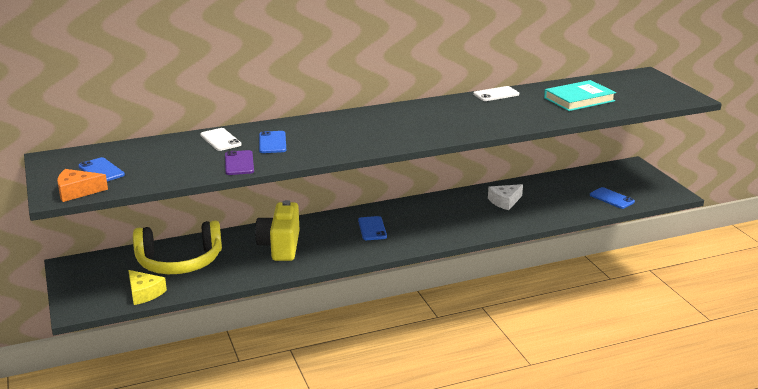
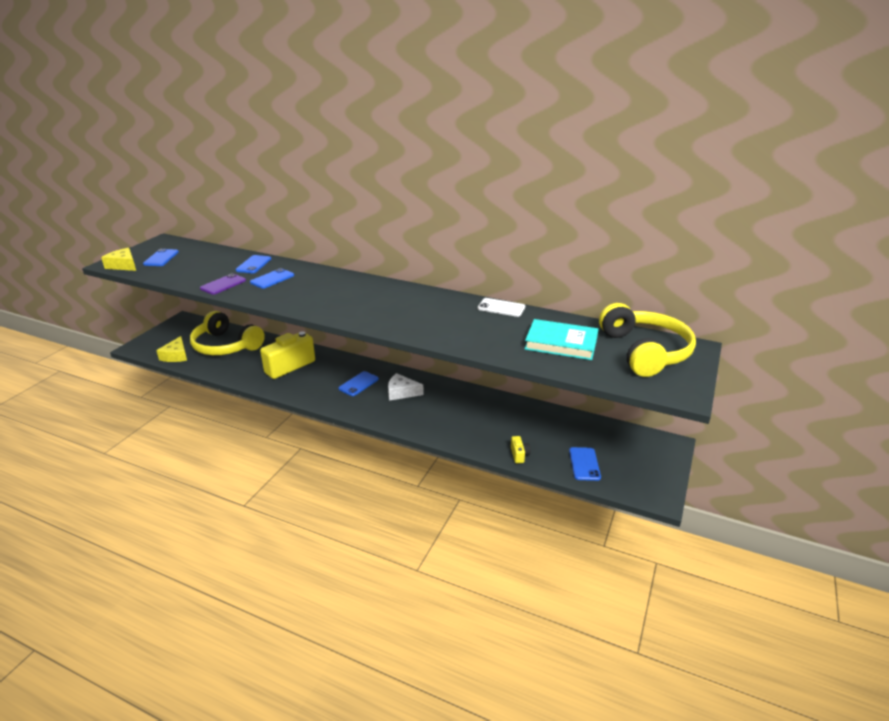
camera: 45 degrees right, 5 degrees up
(77, 191) = (123, 265): orange cheese -> yellow cheese
(220, 140) = (253, 264): white phone -> blue phone
(504, 201) = (487, 415): white cheese -> white cheese (401, 392)
(569, 213) = (519, 455): none -> yellow camera
(629, 85) = (645, 351): none -> yellow headphones

